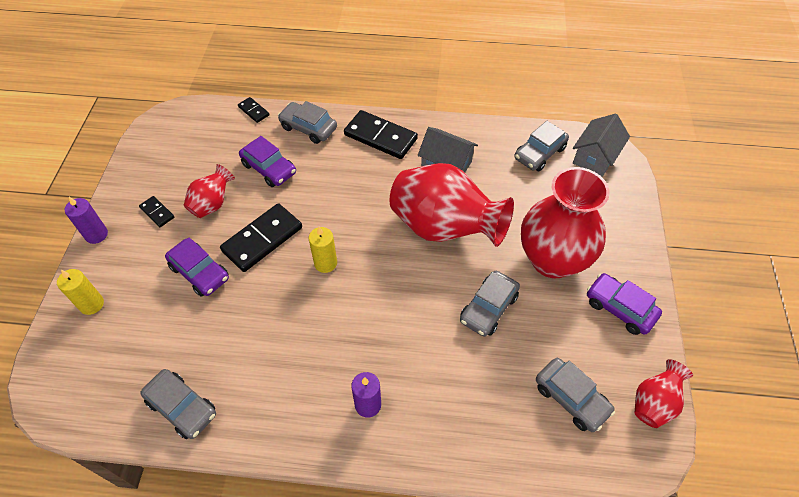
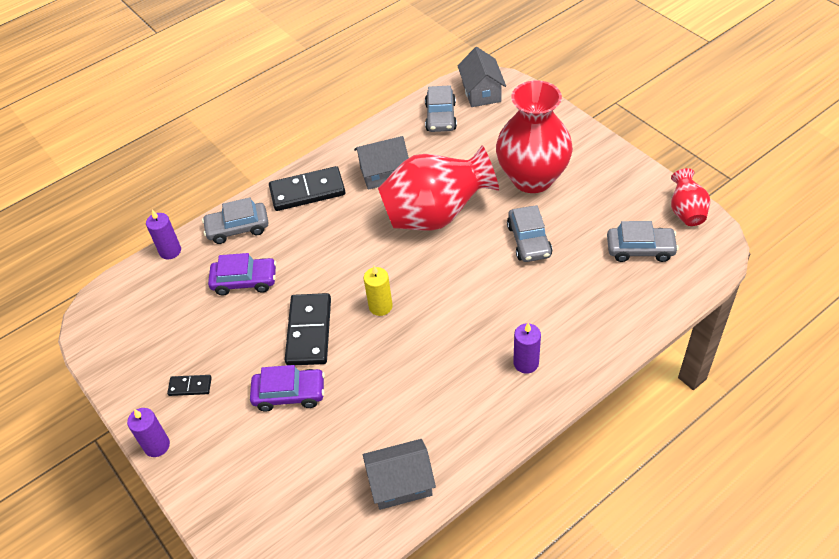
camera: 40 degrees left, 5 degrees down
(91, 304) = (228, 491): yellow candle -> none
(182, 407) = (401, 483): grey car -> grey house
(212, 204) = (231, 342): red vase -> none
(254, 111) = (170, 251): black domino -> purple candle
(620, 308) = (606, 174): purple car -> none

